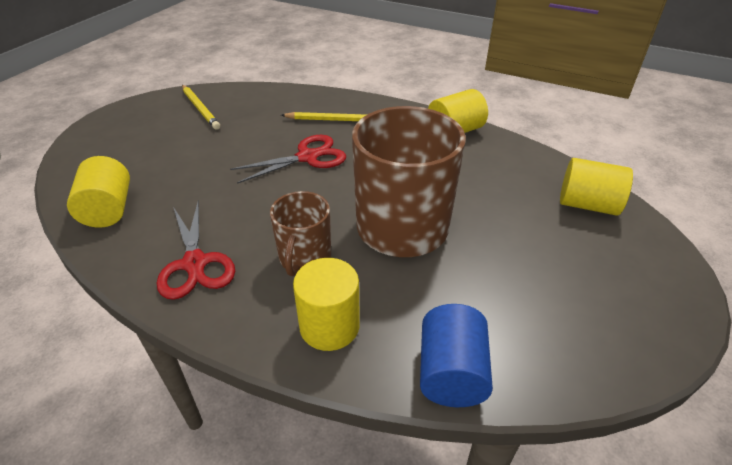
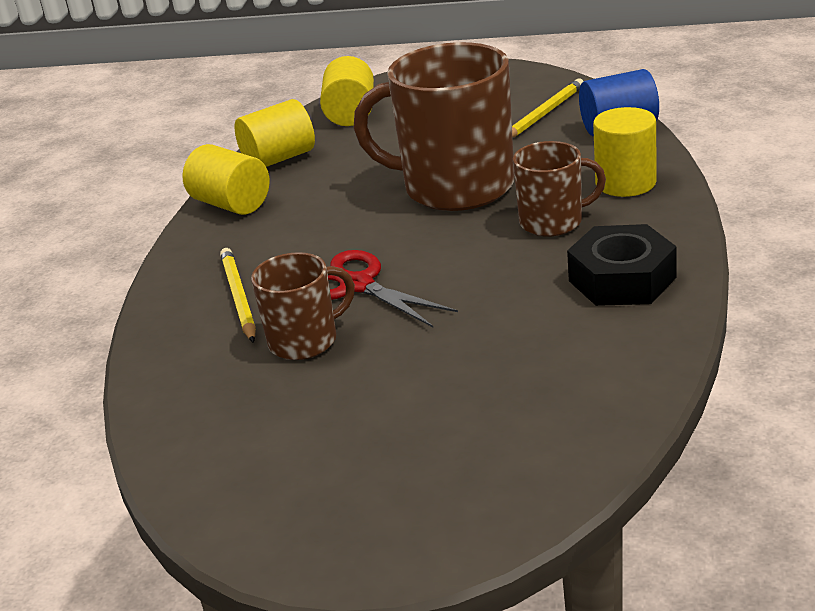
camera: 105 degrees left, 10 degrees down
(108, 209) = (593, 392): yellow cylinder -> yellow cylinder (279, 158)
(195, 264) = (622, 279): red scissors -> black nut
(200, 108) = (255, 451): yellow pencil -> yellow pencil (544, 114)
(270, 132) = (305, 340): none -> brown mug

